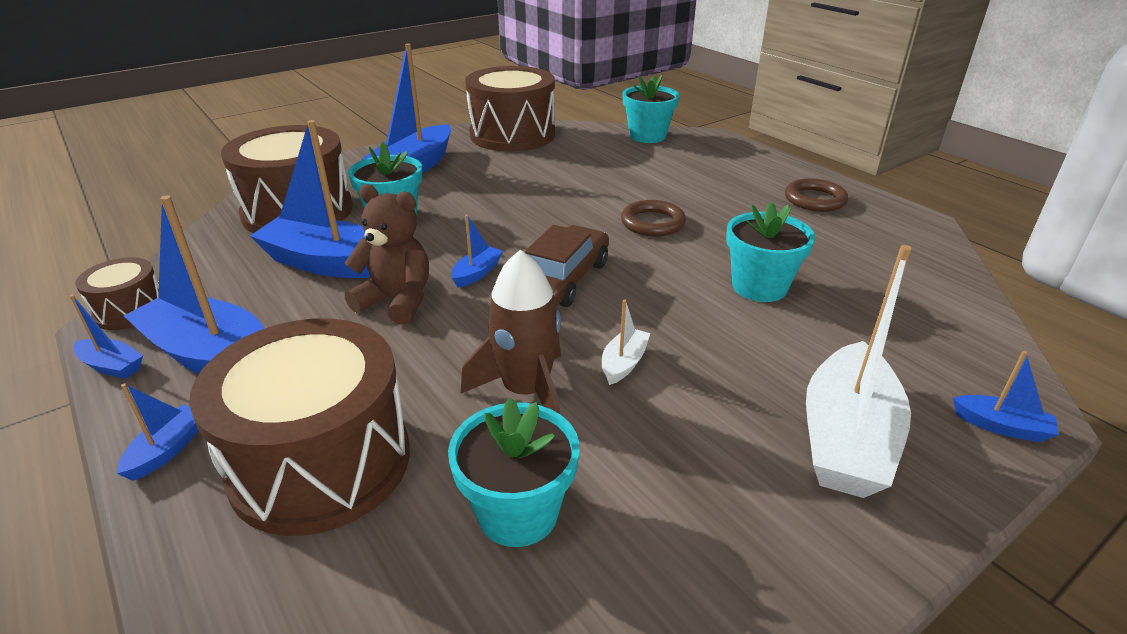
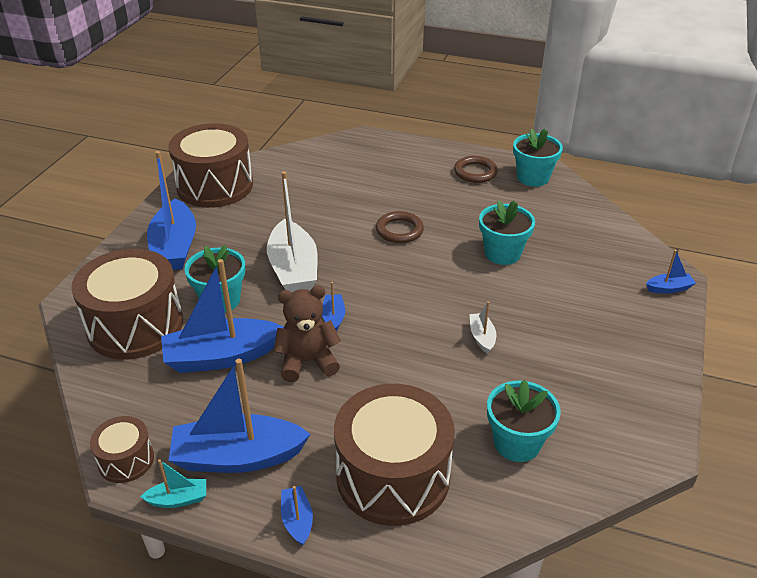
camera: 35 degrees left, 5 degrees up
(112, 366) = (178, 499): blue boat -> turquoise boat
(526, 391) = (450, 379): brown rocket -> none
(563, 279) = (391, 297): brown car -> none
(647, 136) = (318, 151): turquoise flower pot -> turquoise flower pot (533, 178)
(846, 439) = (616, 327): white boat -> white boat (293, 269)

